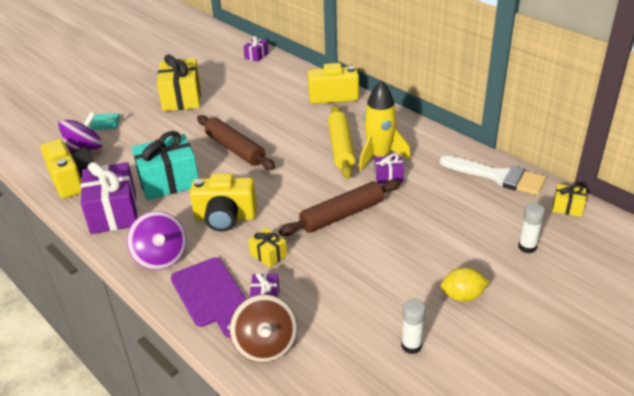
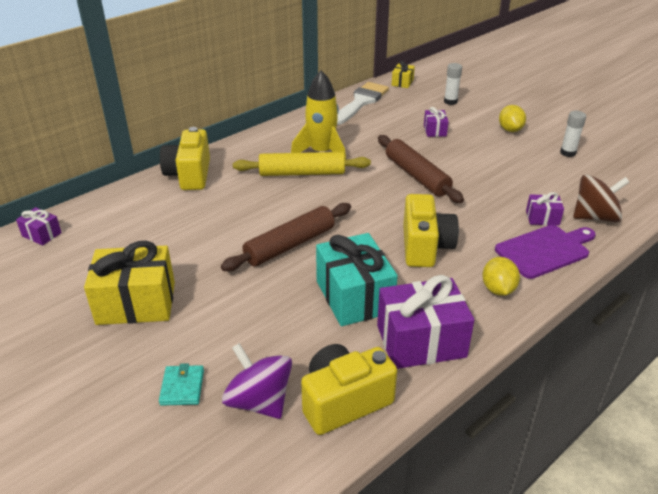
camera: 90 degrees left, 0 degrees up
(161, 257) = (498, 289): purple spinning top -> yellow lemon
(268, 255) = (480, 217): yellow gift -> none
(388, 177) = (357, 150): purple gift -> purple gift (435, 130)

